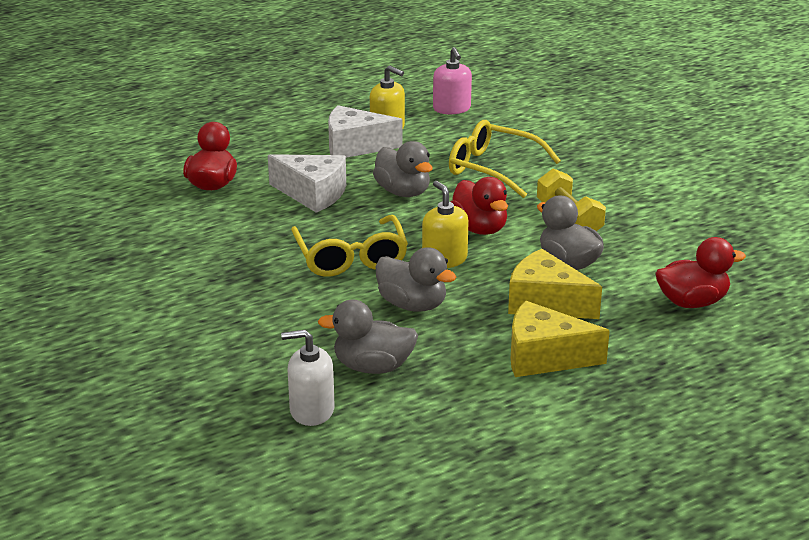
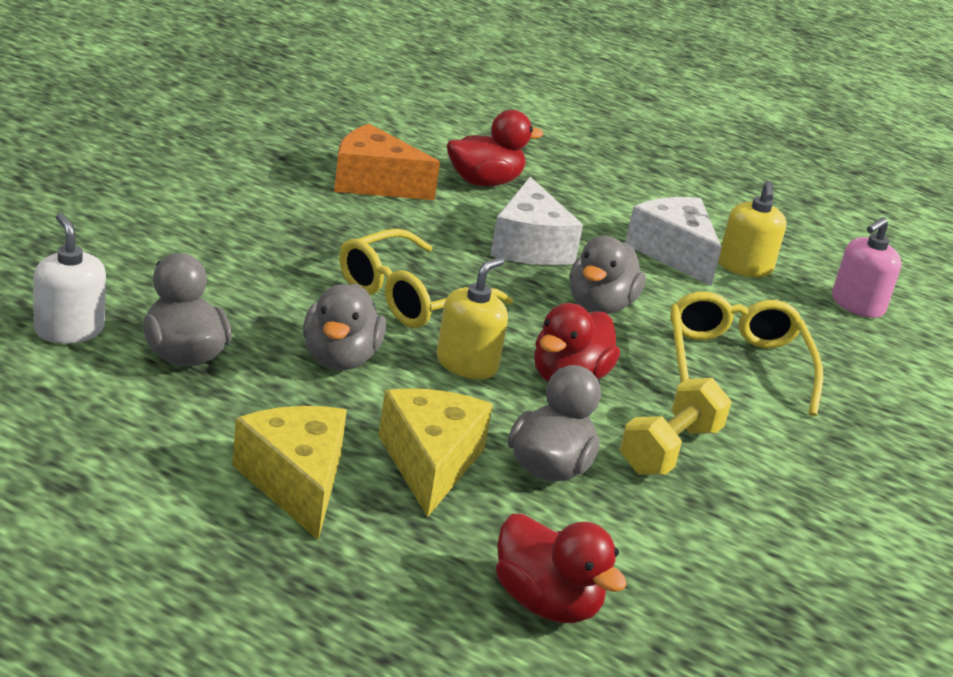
camera: 55 degrees right, 0 degrees up
(182, 229) = (374, 183): none -> orange cheese

